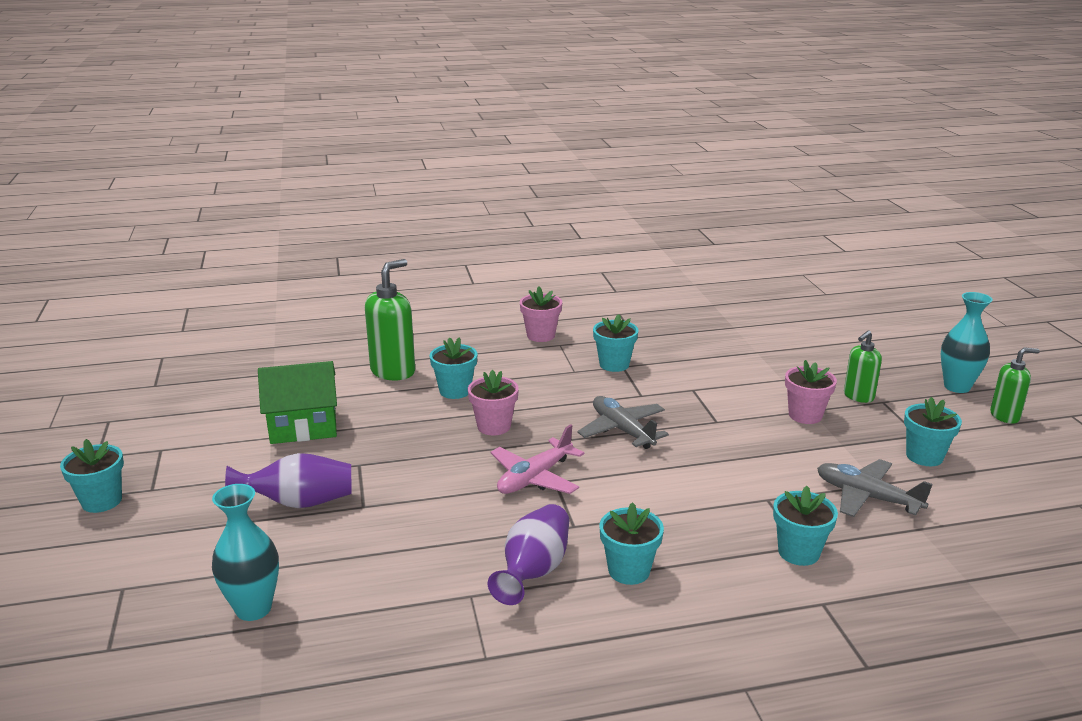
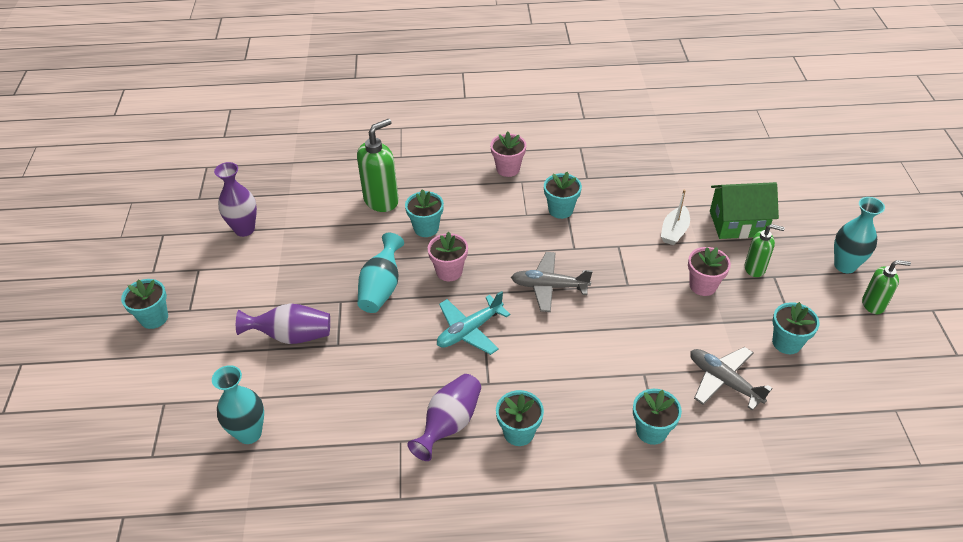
camera: 10 degrees right, 20 degrees up
(219, 408) = (244, 229): none -> purple vase
(303, 427) = (304, 256): green house -> green house (737, 223)
(410, 448) = (381, 288): none -> turquoise vase
(535, 478) = (469, 330): pink plane -> turquoise plane
(622, 430) = (549, 286): grey plane -> grey plane turned 60 degrees counterclockwise
(753, 373) = (674, 231): none -> white boat
(858, 396) = (755, 268): green soap dispenser -> green soap dispenser turned 135 degrees counterclockwise

